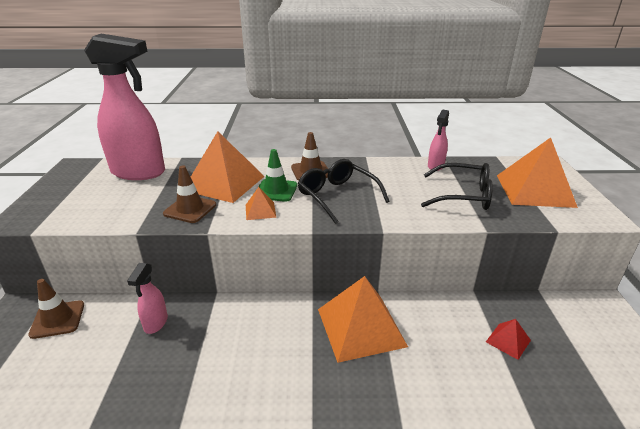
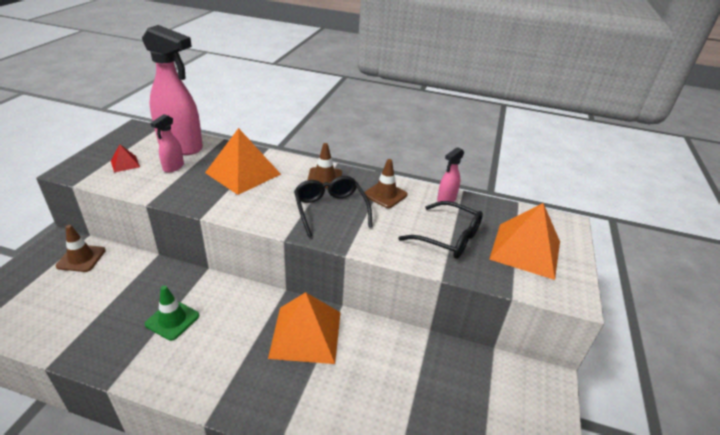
camera: 15 degrees right, 5 degrees up
(155, 323) = (148, 282): pink spray bottle -> pink spray bottle (173, 167)
(190, 209) = (200, 192): brown traffic cone -> brown traffic cone (385, 195)
(260, 211) = (255, 208): orange pyramid -> none
(276, 190) = (281, 191): green traffic cone -> green traffic cone (172, 320)
(508, 341) = (428, 386): red pyramid -> red pyramid (125, 164)

